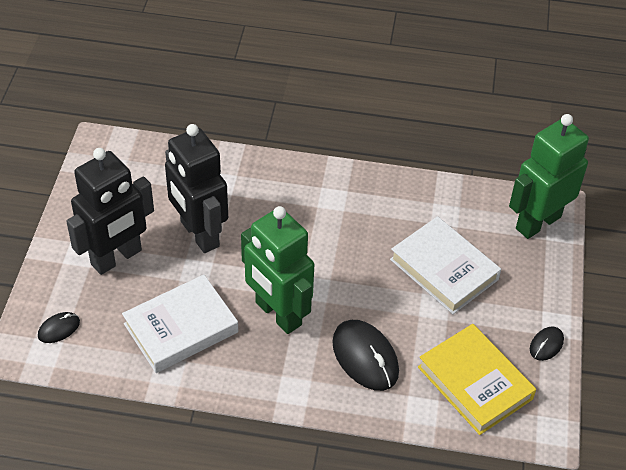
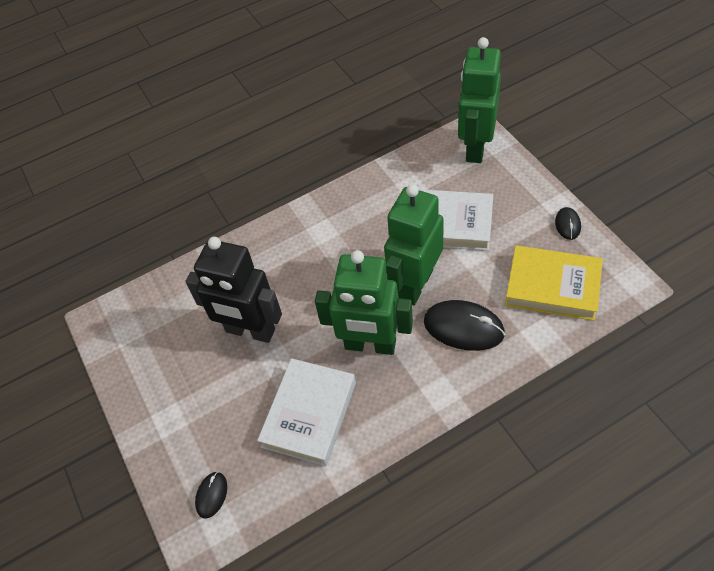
camera: 30 degrees left, 5 degrees up
(116, 258) = (202, 399): black robot -> none
(362, 295) = (415, 284): none -> green robot

